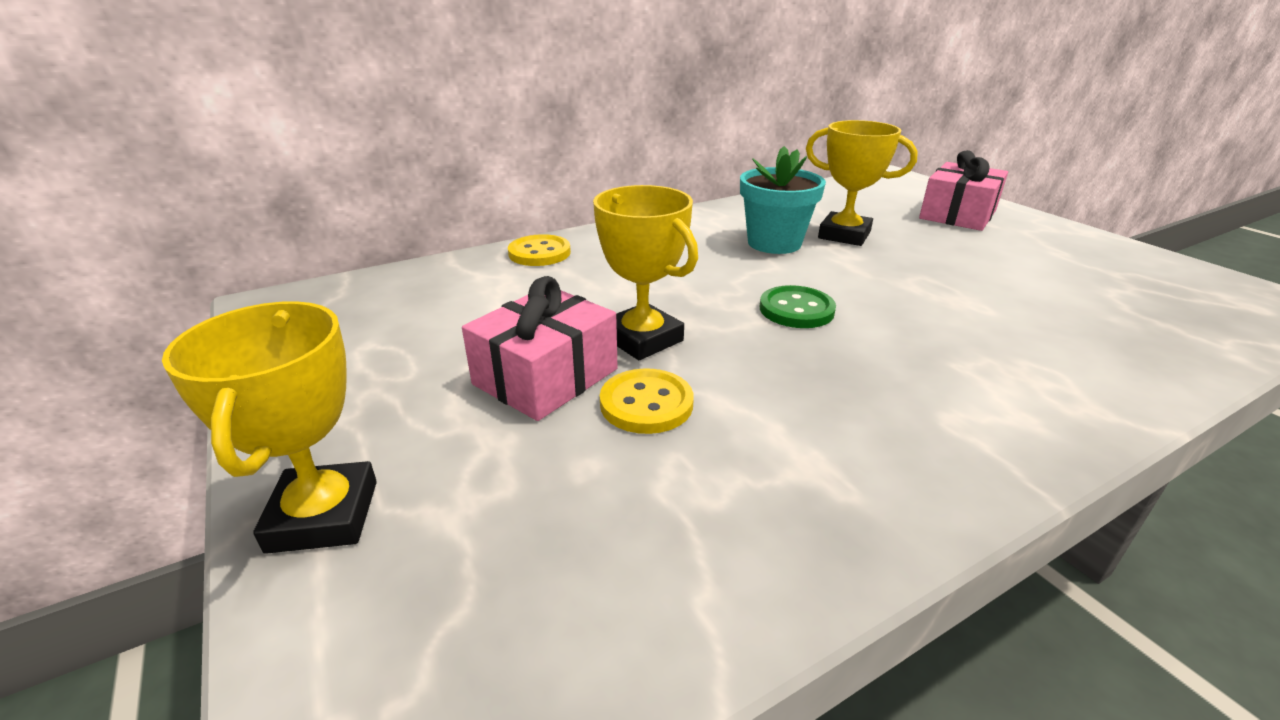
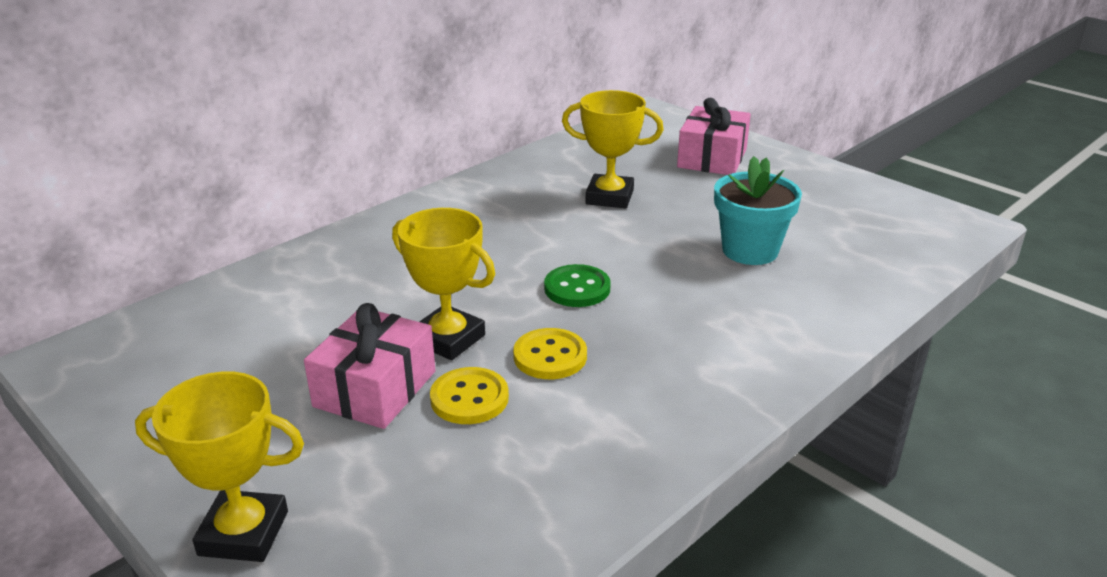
camera: 15 degrees left, 0 degrees up
(323, 516) = (243, 533): yellow trophy -> yellow trophy turned 60 degrees counterclockwise
(539, 253) = (316, 259): yellow button -> yellow button (550, 356)
(774, 243) = (545, 215): turquoise flower pot -> turquoise flower pot (750, 250)

